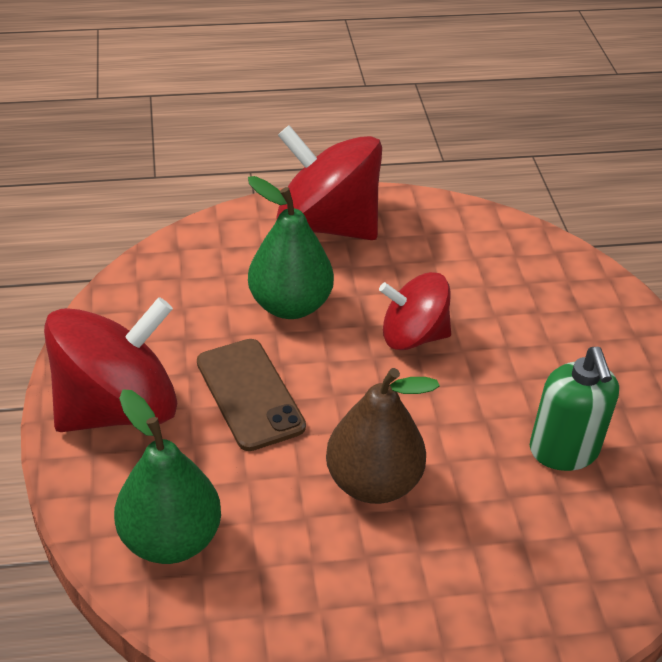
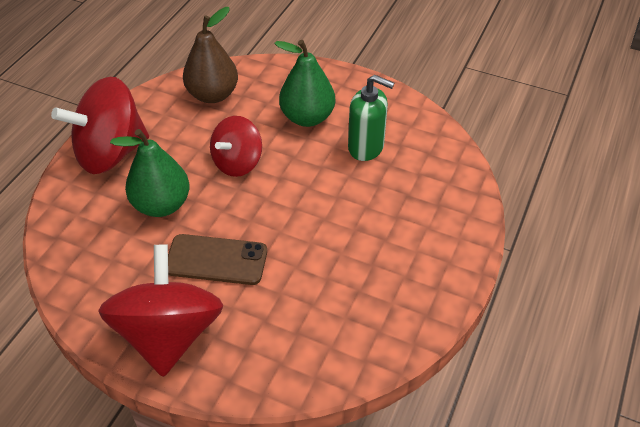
camera: 55 degrees left, 5 degrees up
(170, 539) = (295, 352): green pear -> green pear (307, 117)
(373, 482) = (326, 235): brown pear -> brown pear (213, 95)

